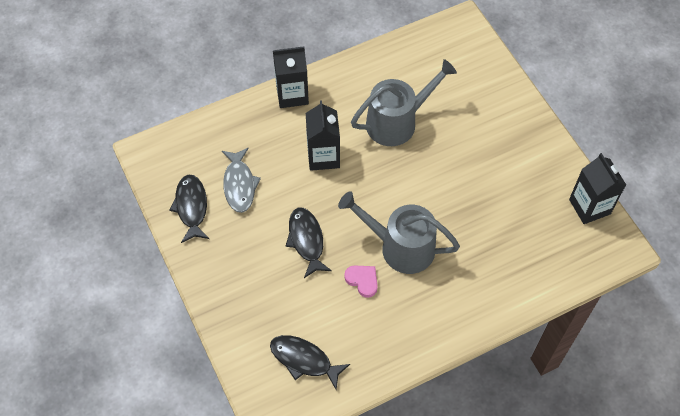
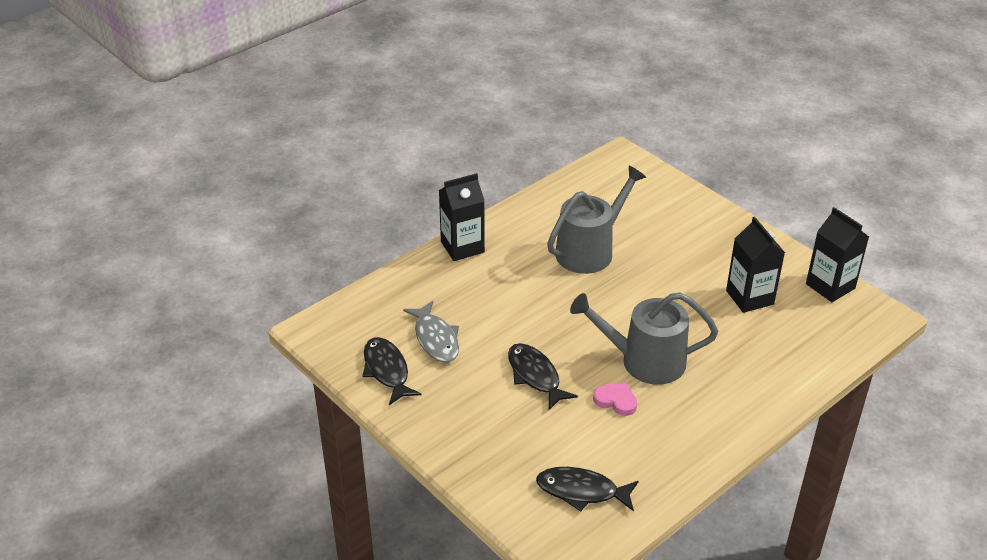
camera: 15 degrees left, 20 degrees down
(323, 156) = (521, 295): black carton -> black carton (749, 297)

